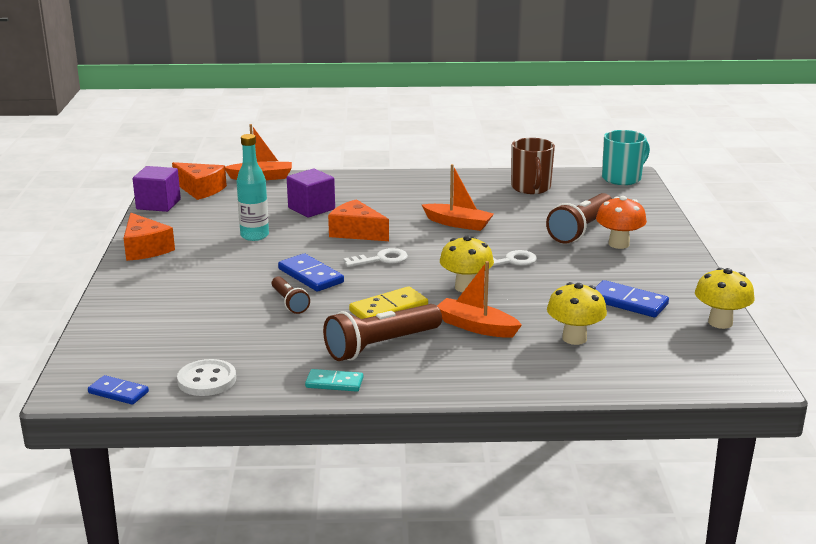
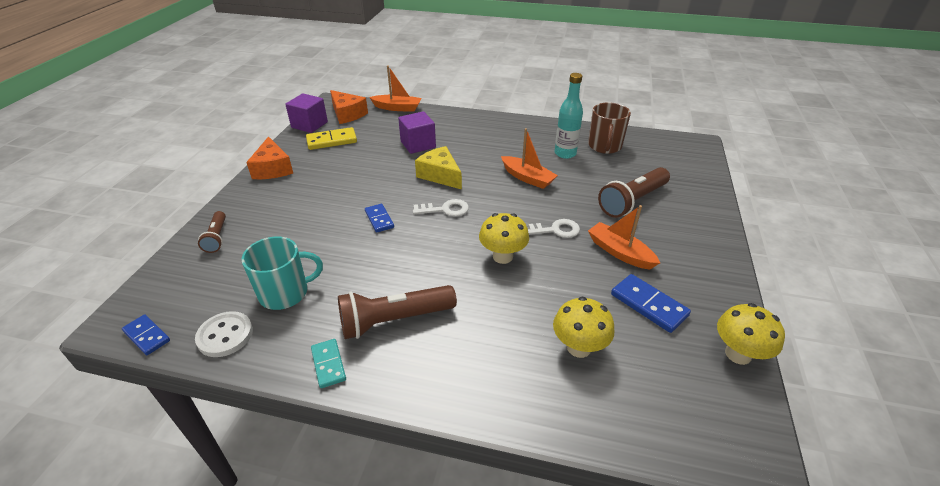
camera: 15 degrees right, 15 degrees up
(254, 236) = (360, 167): turquoise bottle -> turquoise bottle (565, 153)
(289, 302) = (346, 248): brown flashlight -> brown flashlight (217, 237)
(310, 276) = (379, 219): blue domino -> blue domino, size x0.66
(334, 383) = (328, 364): turquoise domino -> turquoise domino turned 45 degrees clockwise
(356, 232) = (440, 175): orange cheese -> yellow cheese
(388, 309) = (423, 272): yellow domino -> yellow domino (332, 141)
(476, 327) = (490, 311): orange boat -> orange boat (619, 252)
(618, 244) = (662, 224): orange mushroom -> none
(622, 178) = (688, 146): turquoise mug -> turquoise mug (285, 293)

